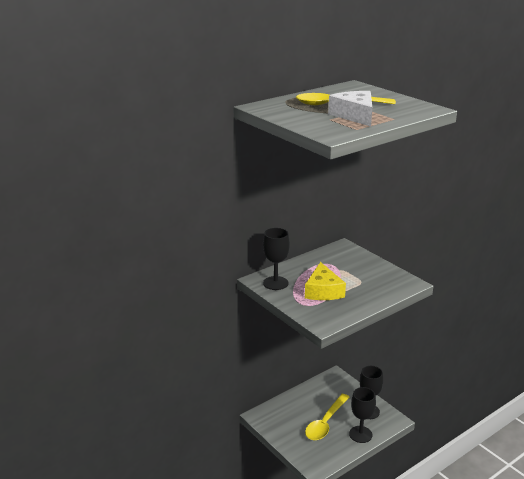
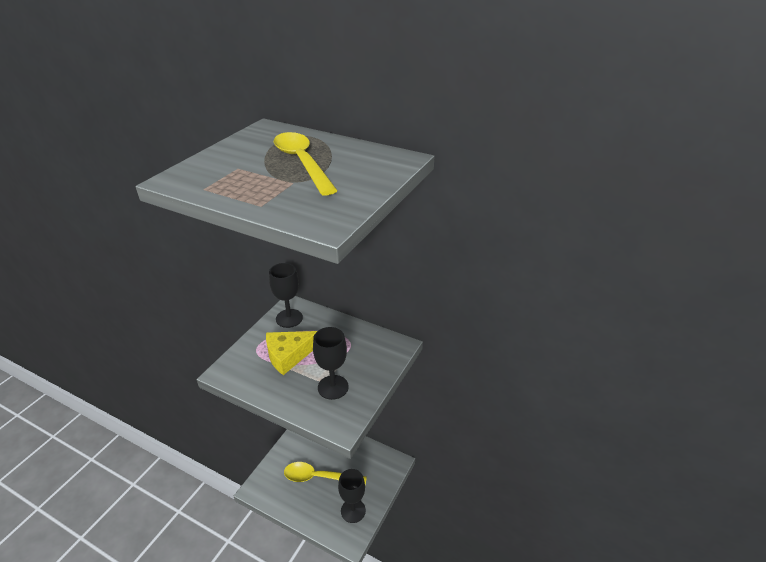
camera: 65 degrees right, 10 degrees up
(355, 116) = (258, 179): white cheese -> none
(360, 434) = (314, 514): black goblet -> black goblet (333, 387)

